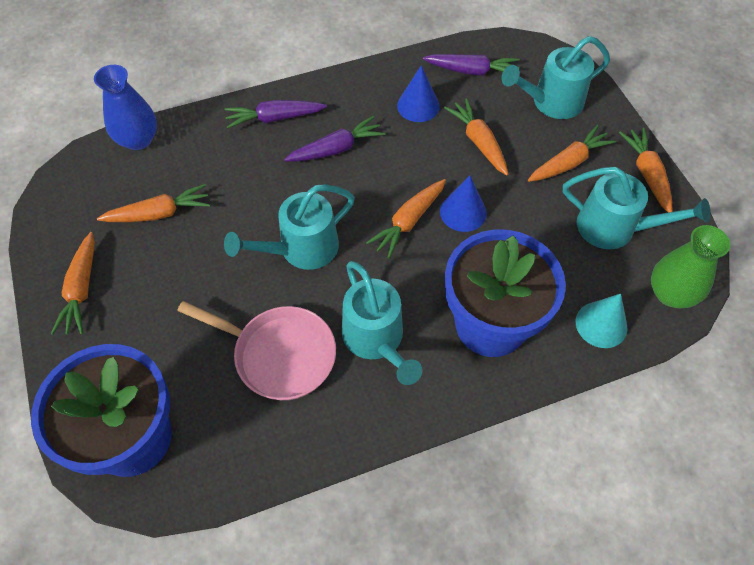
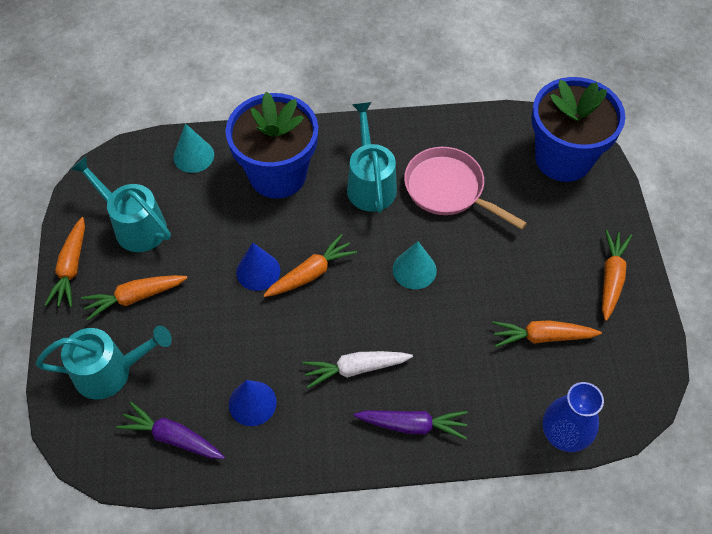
camera: 165 degrees left, 0 degrees up
(301, 250) = (414, 269): turquoise watering can -> turquoise cone
(336, 149) = (355, 369): purple carrot -> white carrot
(478, 142) = (209, 341): orange carrot -> none
(670, 293) = (126, 165): green vase -> none

